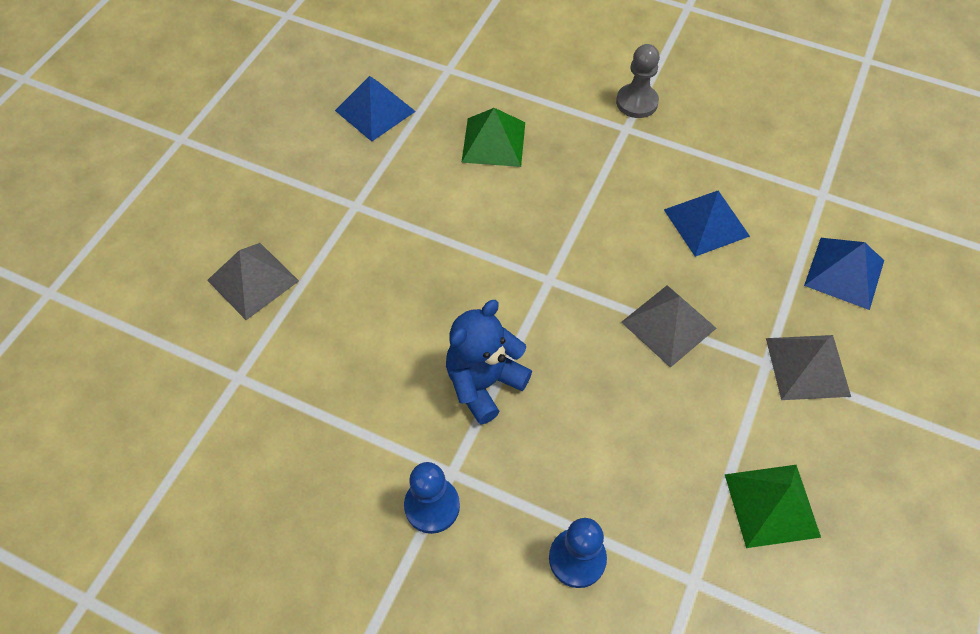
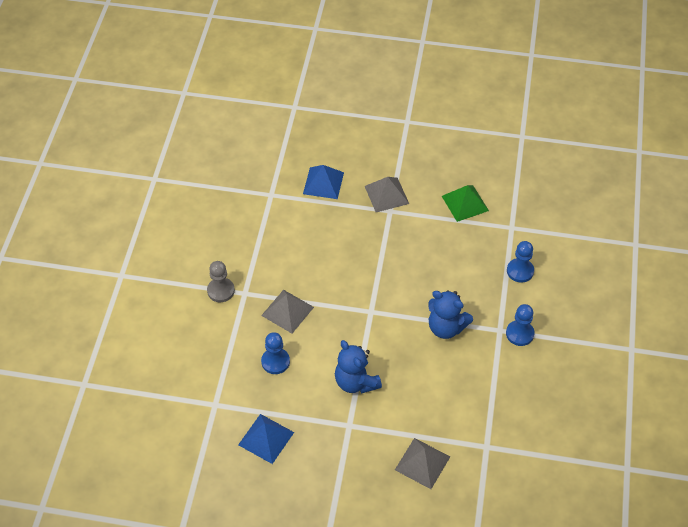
camera: 105 degrees left, 5 degrees down
(424, 229) = (356, 382): none -> blue teddy bear
(493, 142) = (275, 361): green pyramid -> blue pawn
(668, 325) = (382, 253): grey pyramid -> grey pyramid (287, 311)
(706, 222) = (307, 244): blue pyramid -> none

